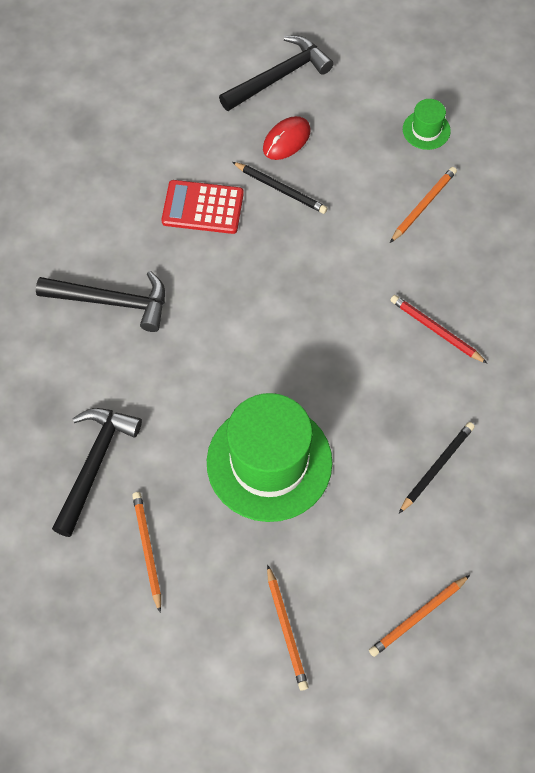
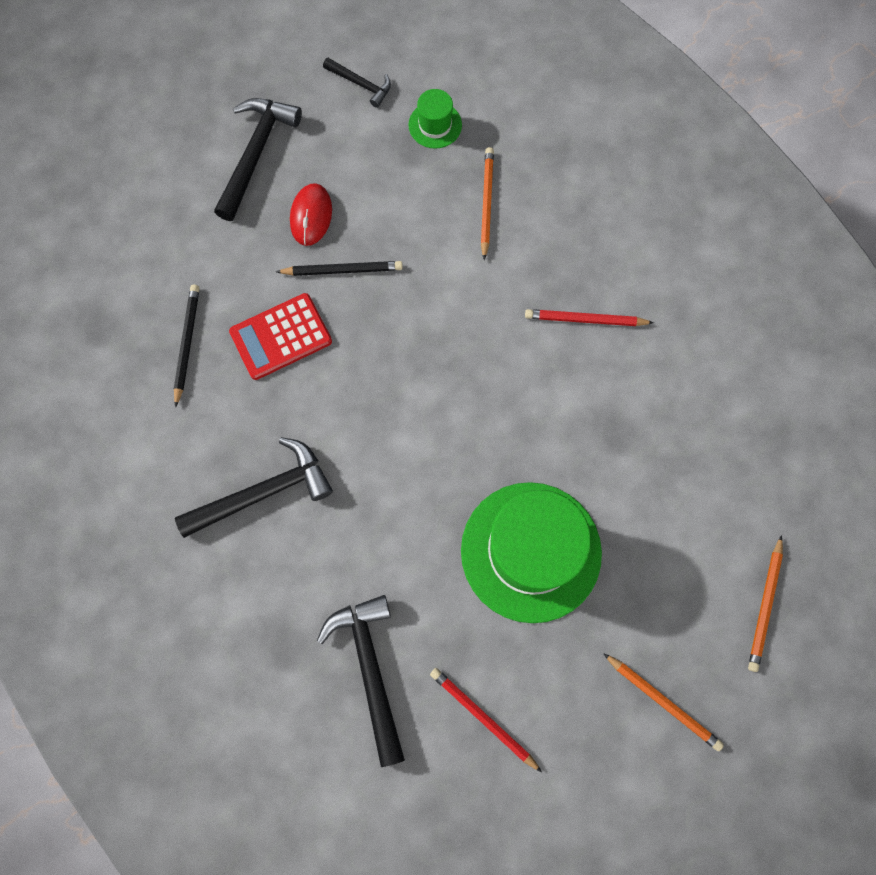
camera: 35 degrees left, 10 degrees up
(147, 550) = (483, 718): orange pencil -> red pencil
(392, 72) = (361, 84): none -> black hammer
(437, 467) = (680, 452): black pencil -> black pencil (187, 344)

